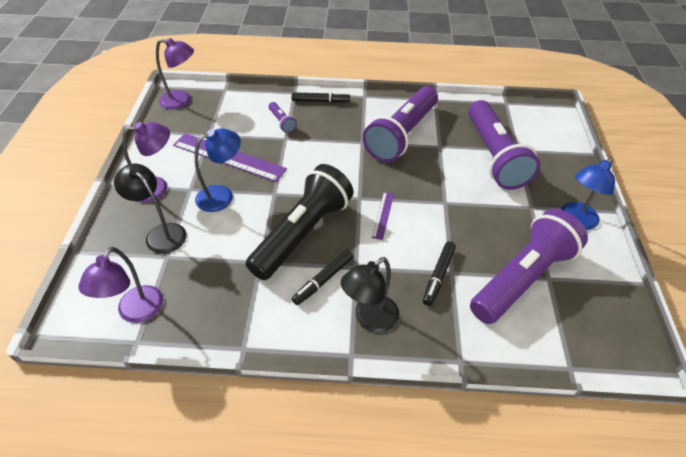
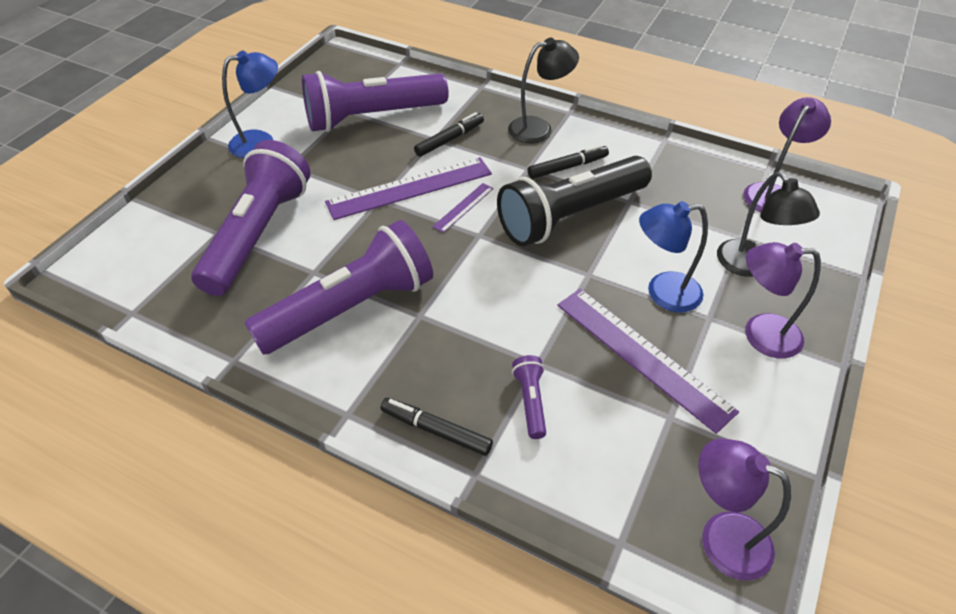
camera: 155 degrees left, 0 degrees up
(431, 218) = (410, 188): none -> purple ruler

